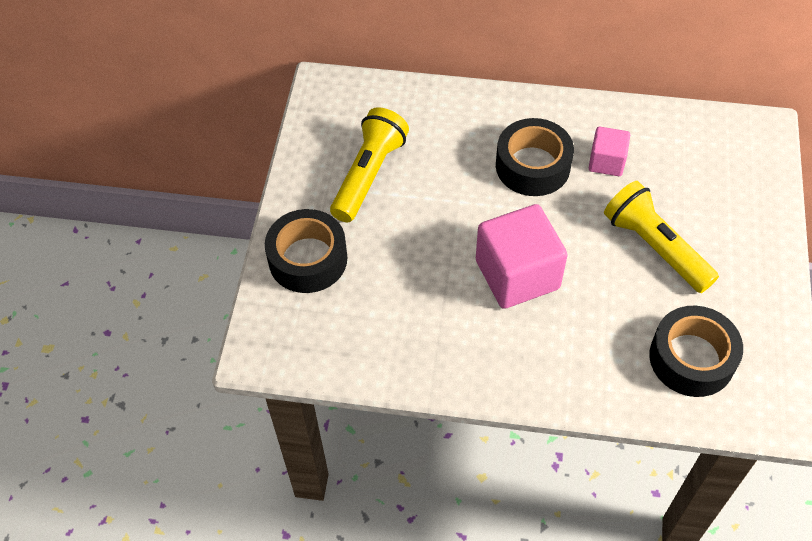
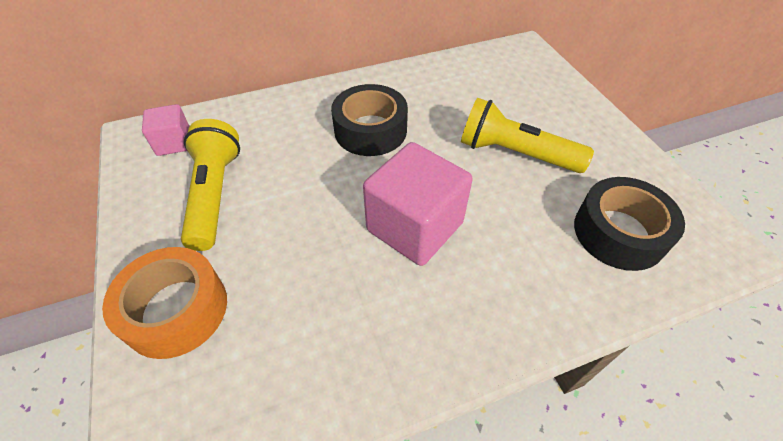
camera: 30 degrees left, 5 degrees down
(308, 259) = (176, 310): black tape -> orange tape
(606, 162) = (429, 106): pink cube -> pink cube (174, 143)

